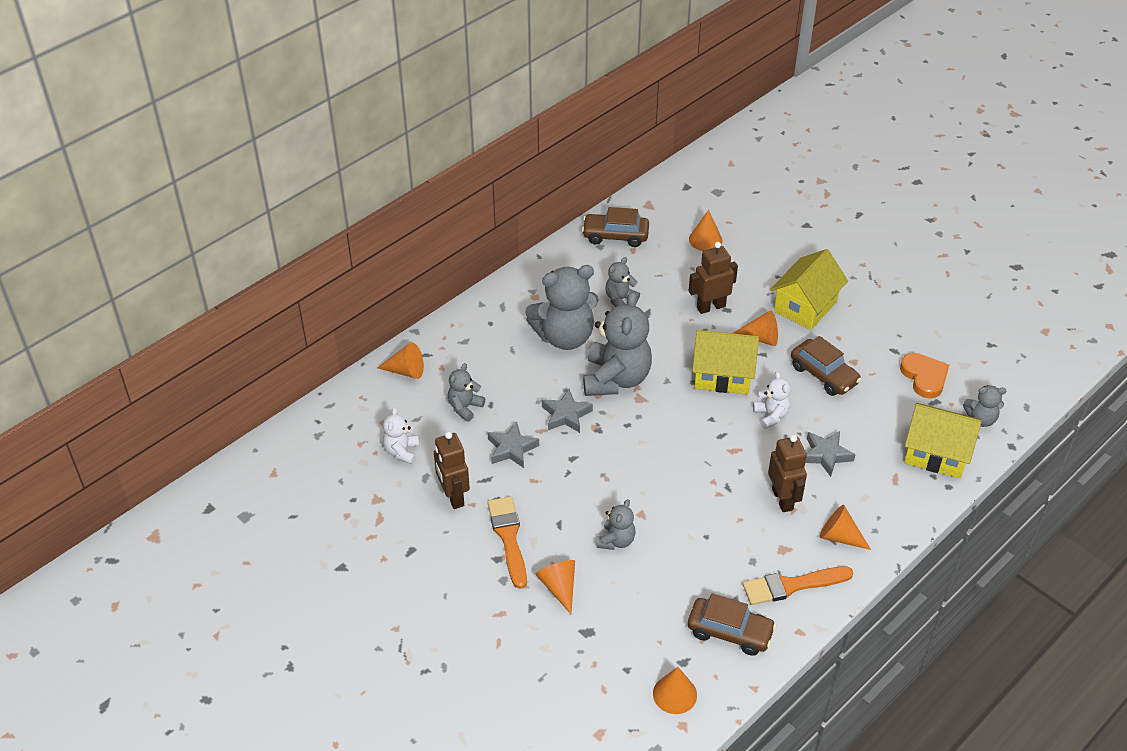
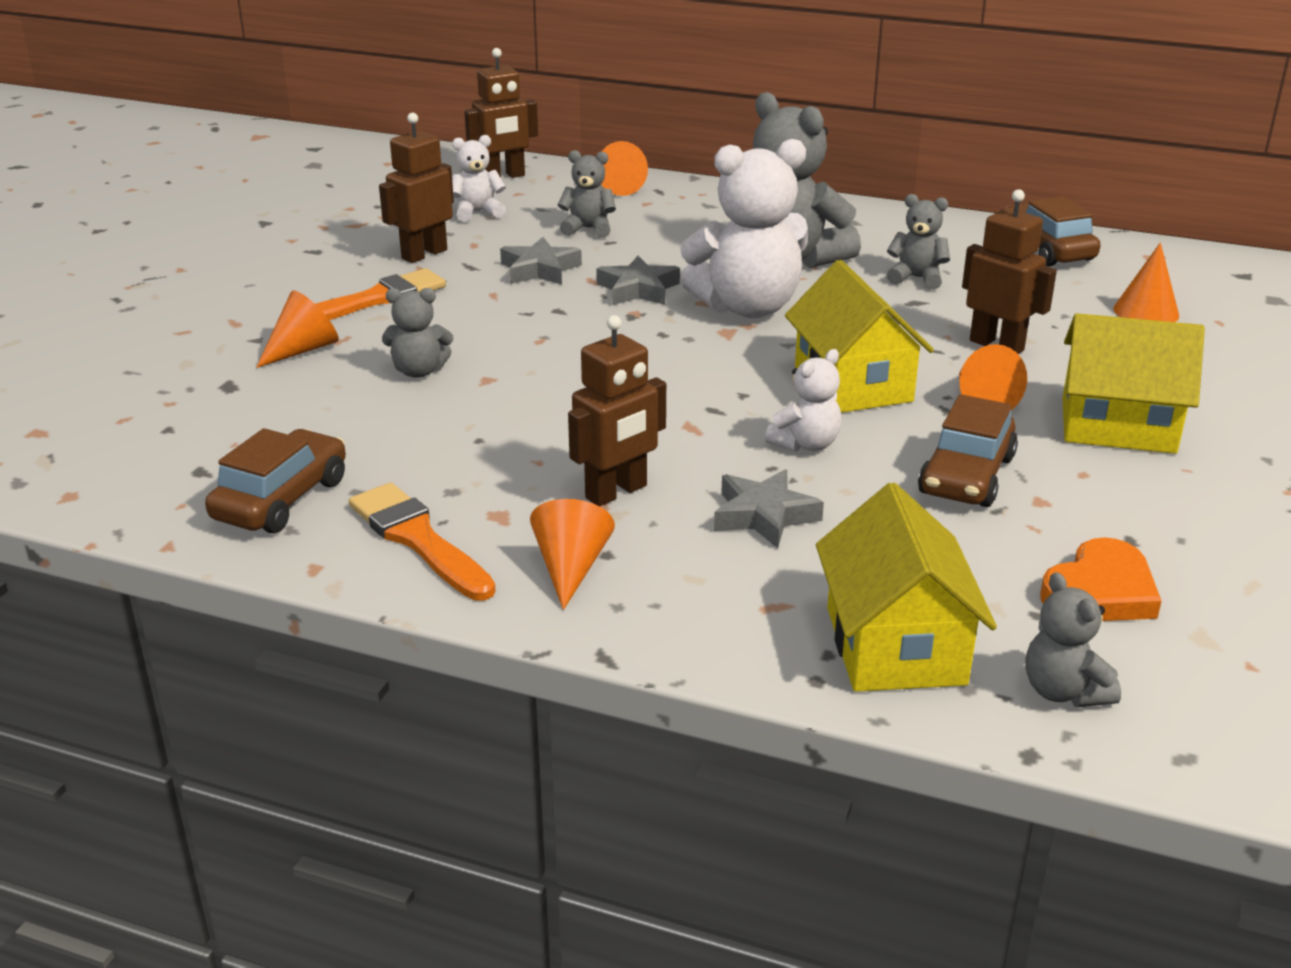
camera: 65 degrees right, 15 degrees down
(347, 420) = (503, 177): none -> brown robot
(616, 379) = (748, 307): grey teddy bear -> white teddy bear
(675, 694) = (131, 476): orange cone -> none
(730, 632) = (281, 499): brown car -> brown car turned 150 degrees counterclockwise

